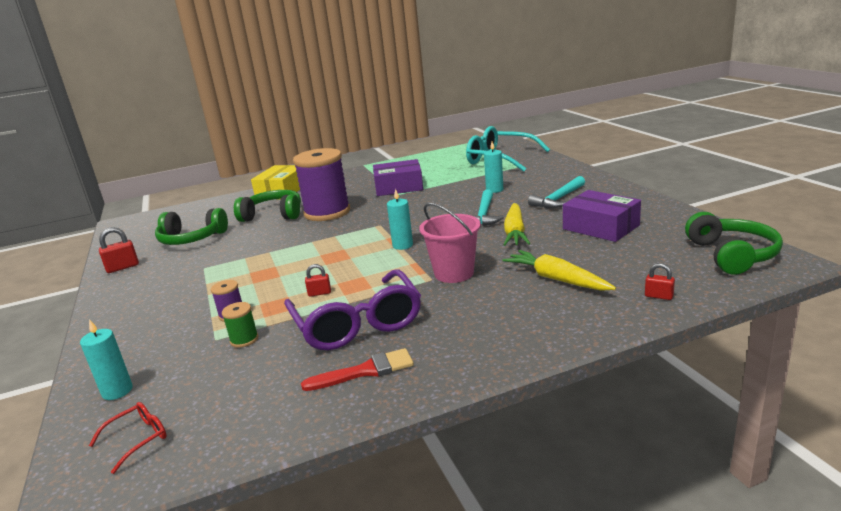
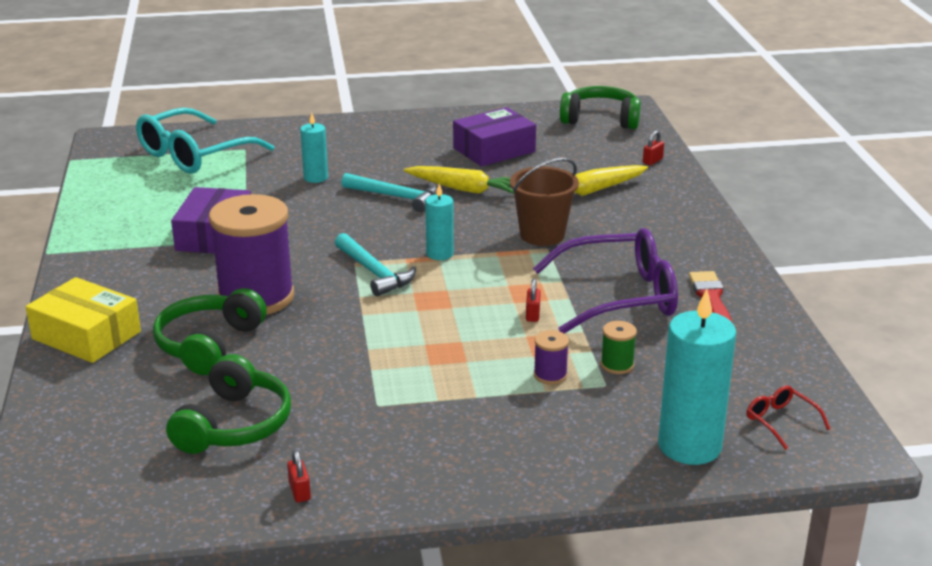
camera: 80 degrees left, 5 degrees up
(117, 391) = (689, 446): turquoise candle -> turquoise candle, size x1.84
(122, 267) = (299, 491): red padlock -> red padlock, size x0.64
(454, 273) = (542, 235): pink bucket -> brown bucket
(558, 199) = (393, 152): turquoise hammer -> turquoise hammer (374, 272)

